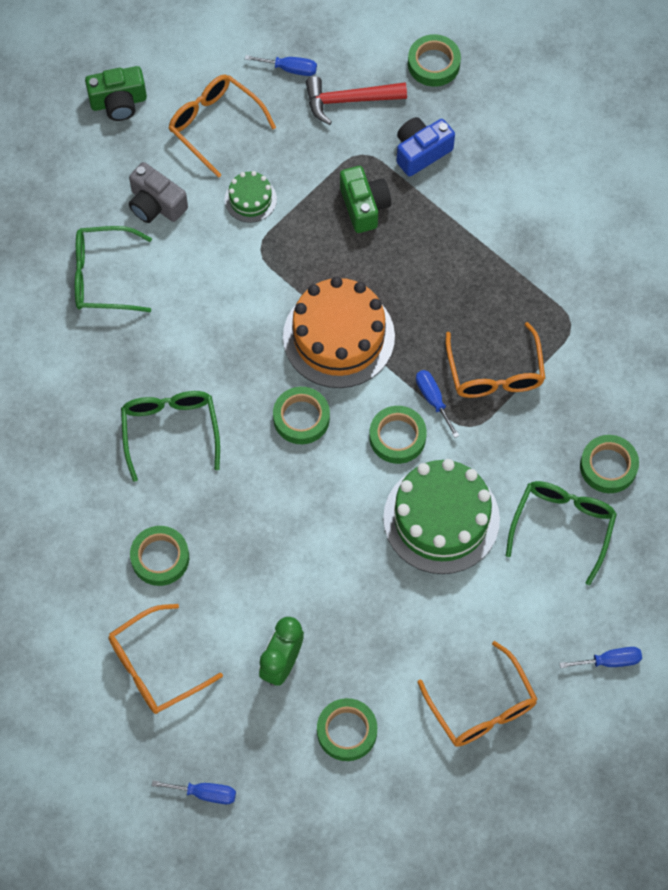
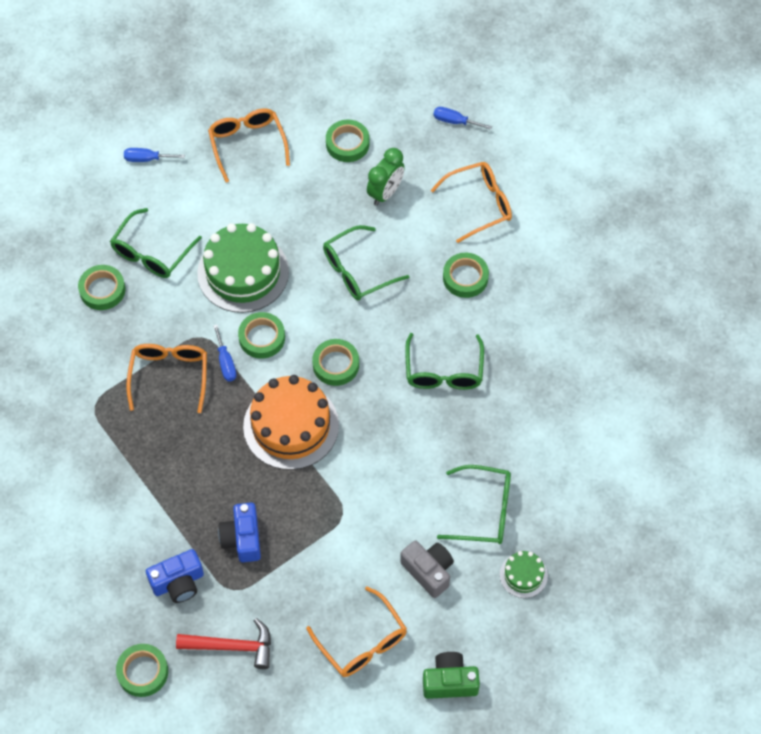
camera: 170 degrees left, 5 degrees down
(250, 199) = (342, 562): green cake -> green cake (523, 575)
(290, 69) = (280, 690): blue screwdriver -> none
(297, 545) = (358, 270): none -> green glasses
(364, 206) = (242, 538): green camera -> blue camera

